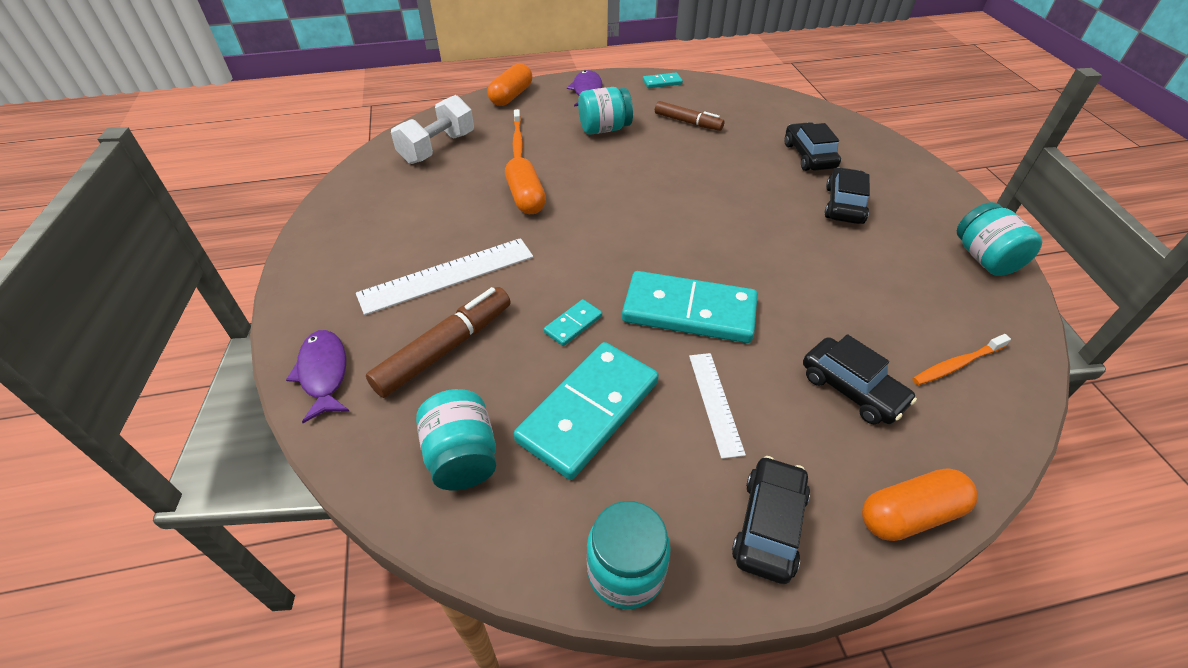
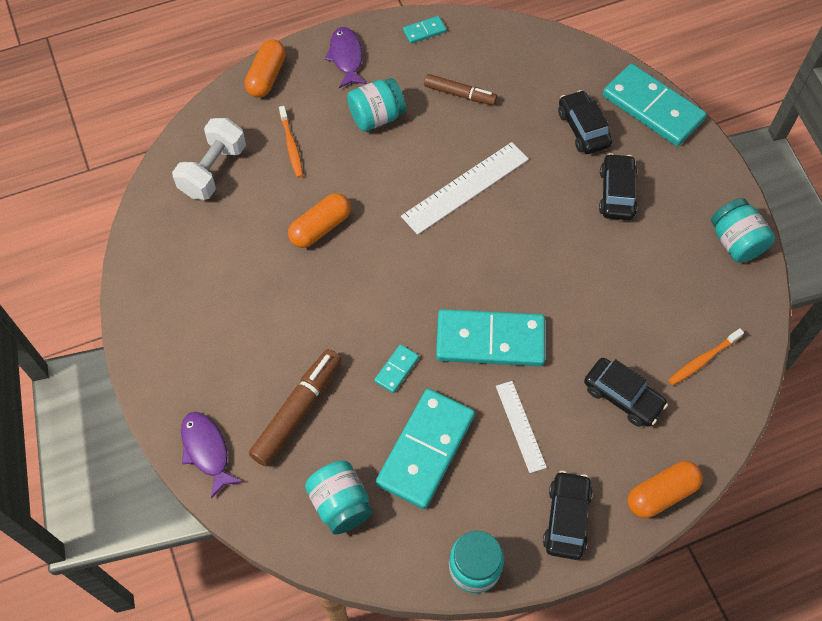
camera: 10 degrees left, 15 degrees up
(447, 275) = (275, 334): white ruler -> white ruler (465, 187)
(526, 198) = (320, 228): orange capsule -> orange capsule turned 75 degrees clockwise
(881, 148) = (652, 108): none -> turquoise domino

